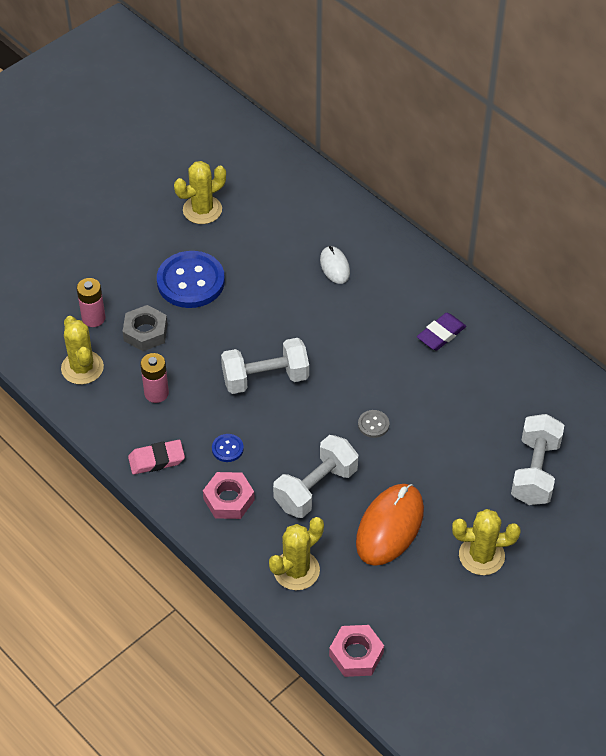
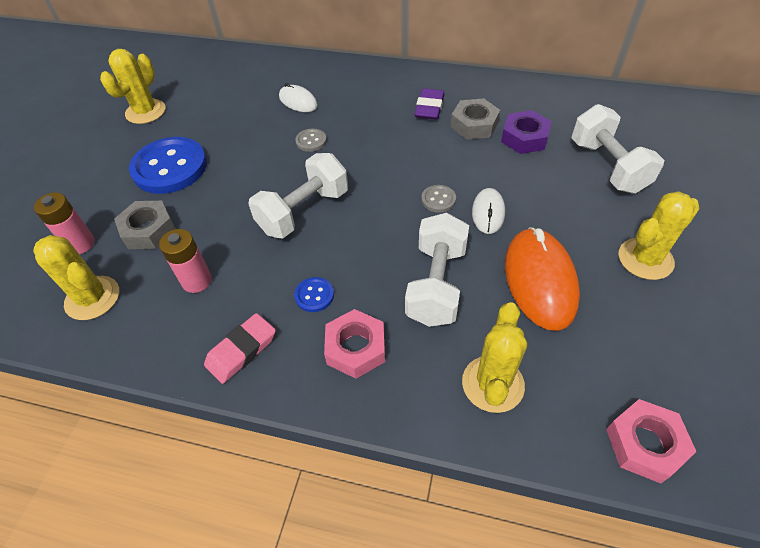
camera: 30 degrees left, 0 degrees up
(316, 315) = (311, 141): none -> grey button
(401, 456) = (488, 213): none -> white mouse
(463, 372) = (474, 125): none -> grey nut
(493, 408) = (524, 138): none -> purple nut

